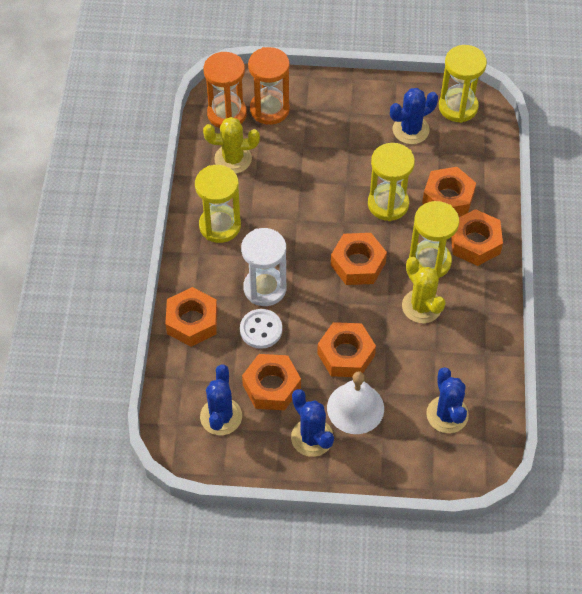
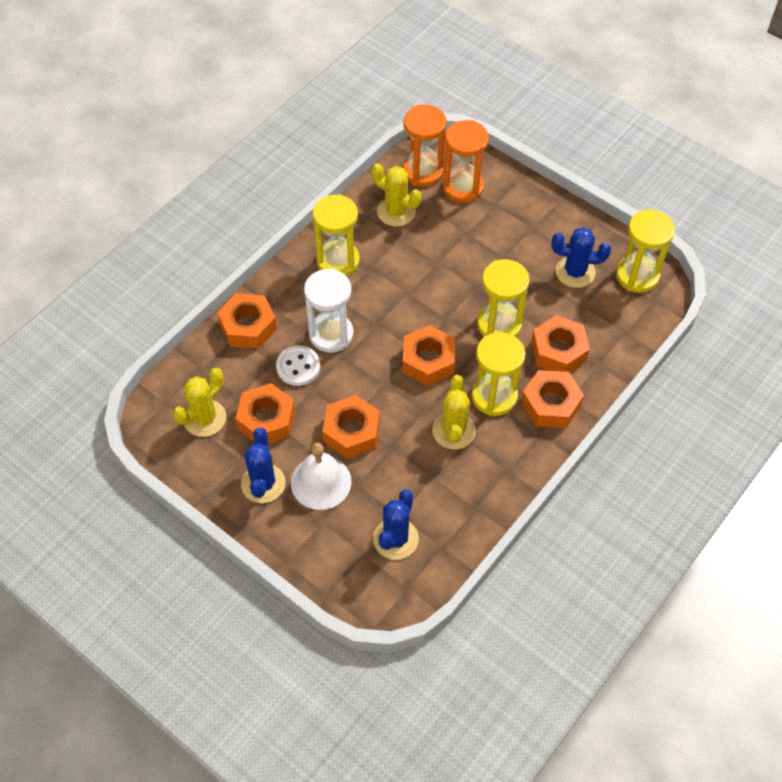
camera: 35 degrees right, 0 degrees up
(221, 416) = (204, 418): blue cactus -> yellow cactus

